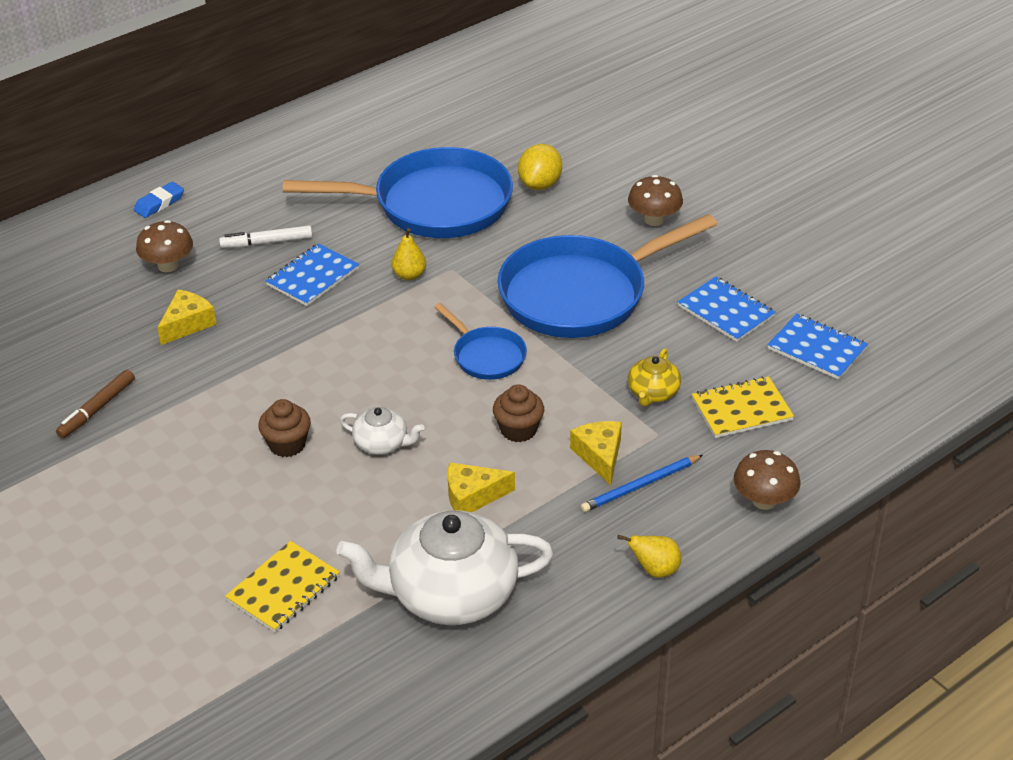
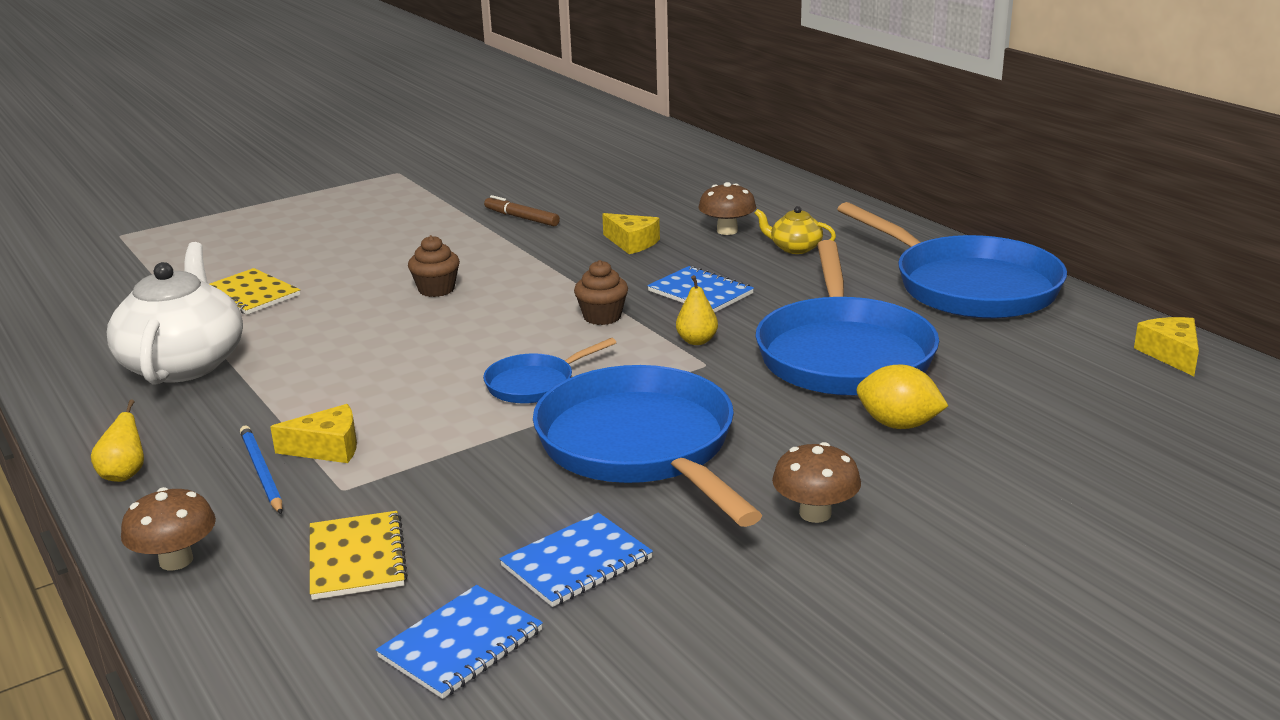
camera: 95 degrees right, 15 degrees down
(159, 203) = (834, 222): blue eraser -> none
(267, 242) = (764, 269): white marker -> none
(315, 143) = (968, 286): none -> blue pan
(382, 443) = (414, 330): white teapot -> none
(472, 496) = (309, 375): yellow cheese -> yellow cheese (1171, 354)
(518, 430) = (398, 400): brown cupcake -> brown cupcake (602, 317)
(653, 393) = (422, 490): yellow teapot -> yellow teapot (795, 248)

